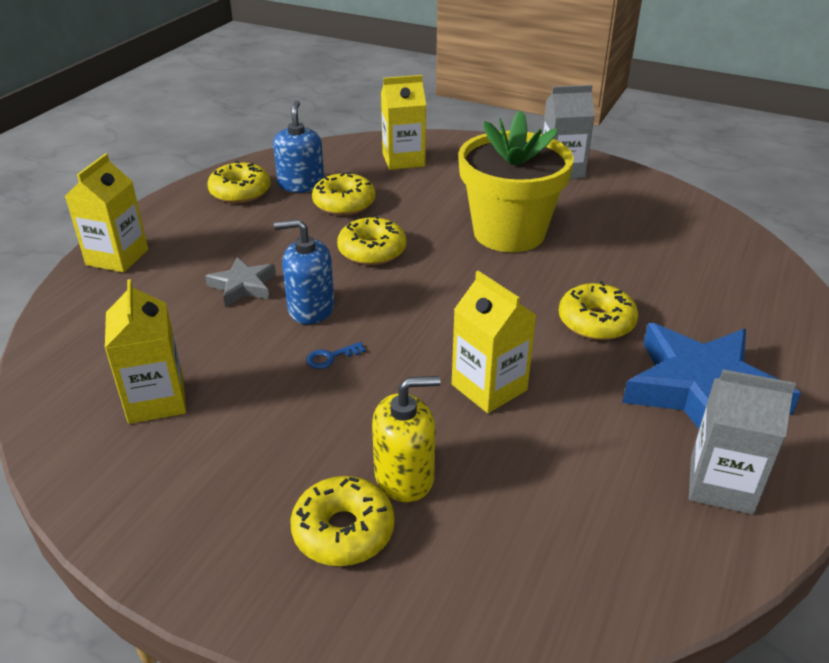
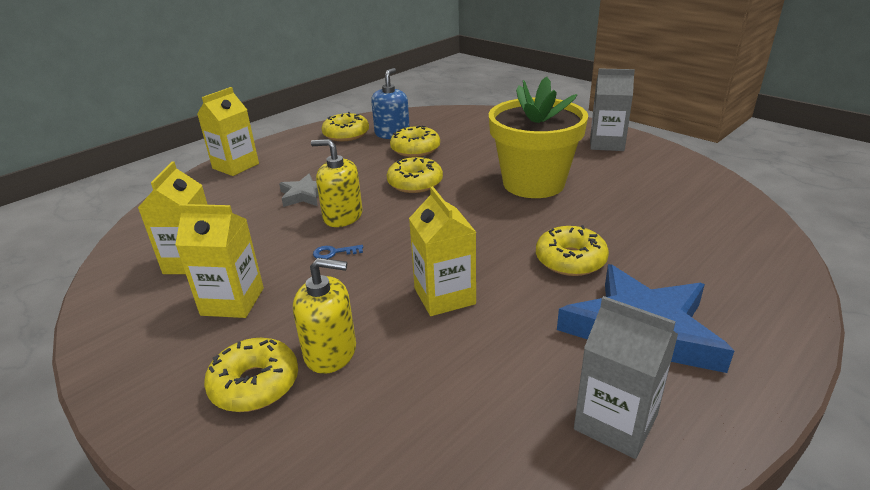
camera: 20 degrees right, 5 degrees down
(311, 308) = (343, 216): blue soap dispenser -> yellow soap dispenser
(403, 160) = (479, 125): yellow carton -> yellow carton (232, 301)

